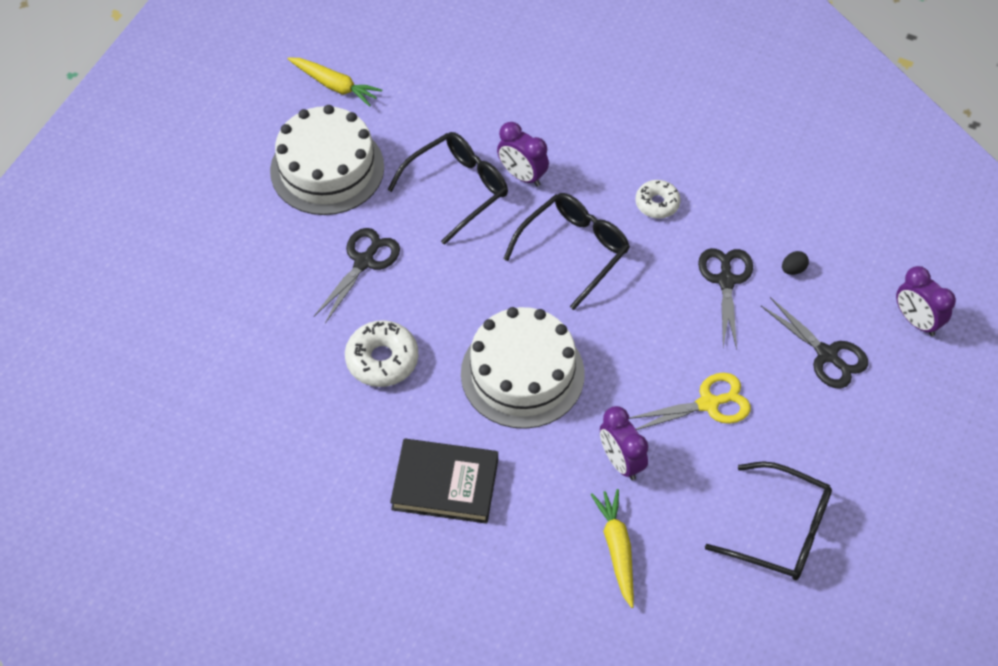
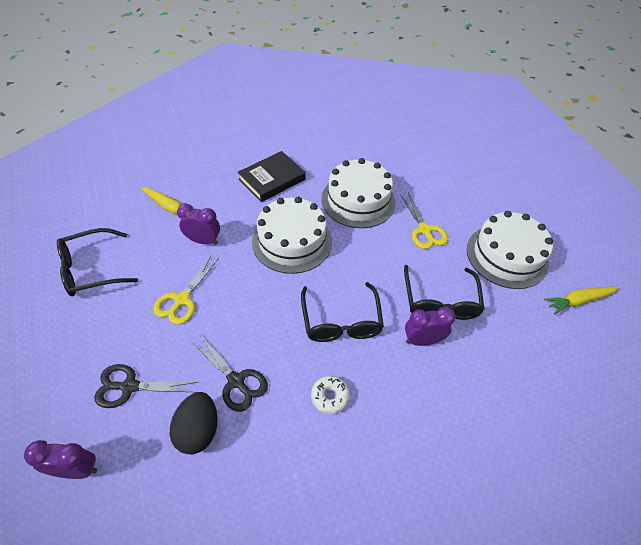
camera: 130 degrees right, 5 degrees down
(364, 262) = (424, 230): black scissors -> yellow scissors
(382, 359) = (358, 200): white donut -> white cake
(793, 269) = (198, 430): black egg -> black egg, size x2.21

